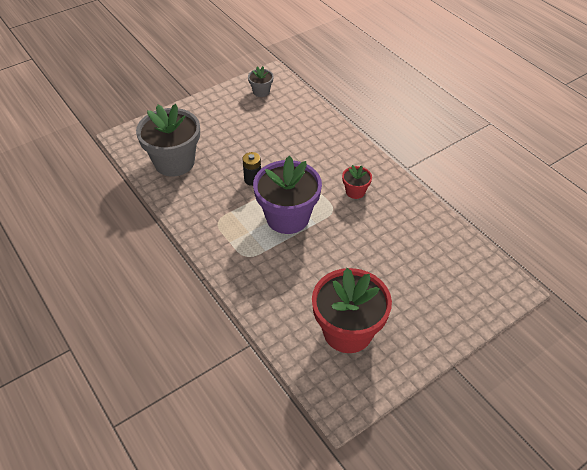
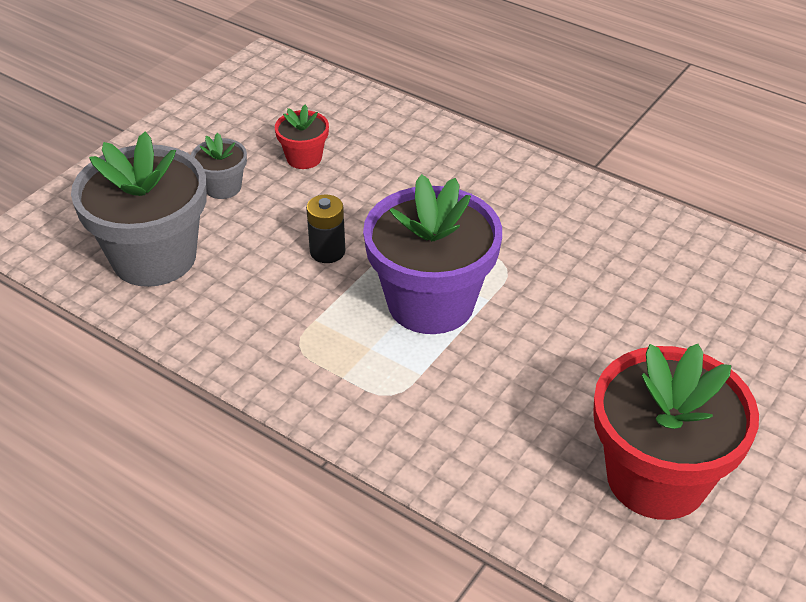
camera: 20 degrees left, 5 degrees down
(261, 91) = (261, 95): grey flower pot -> grey flower pot (223, 187)
(355, 191) = (529, 226): red flower pot -> red flower pot (304, 158)

